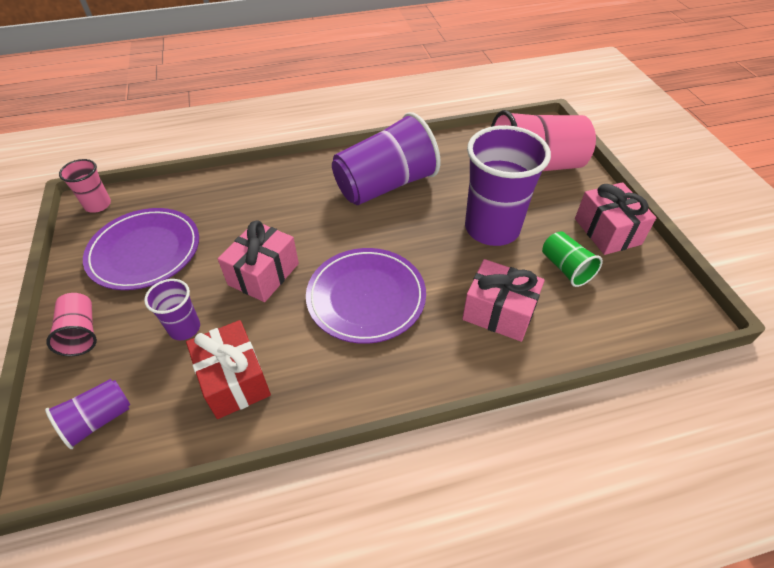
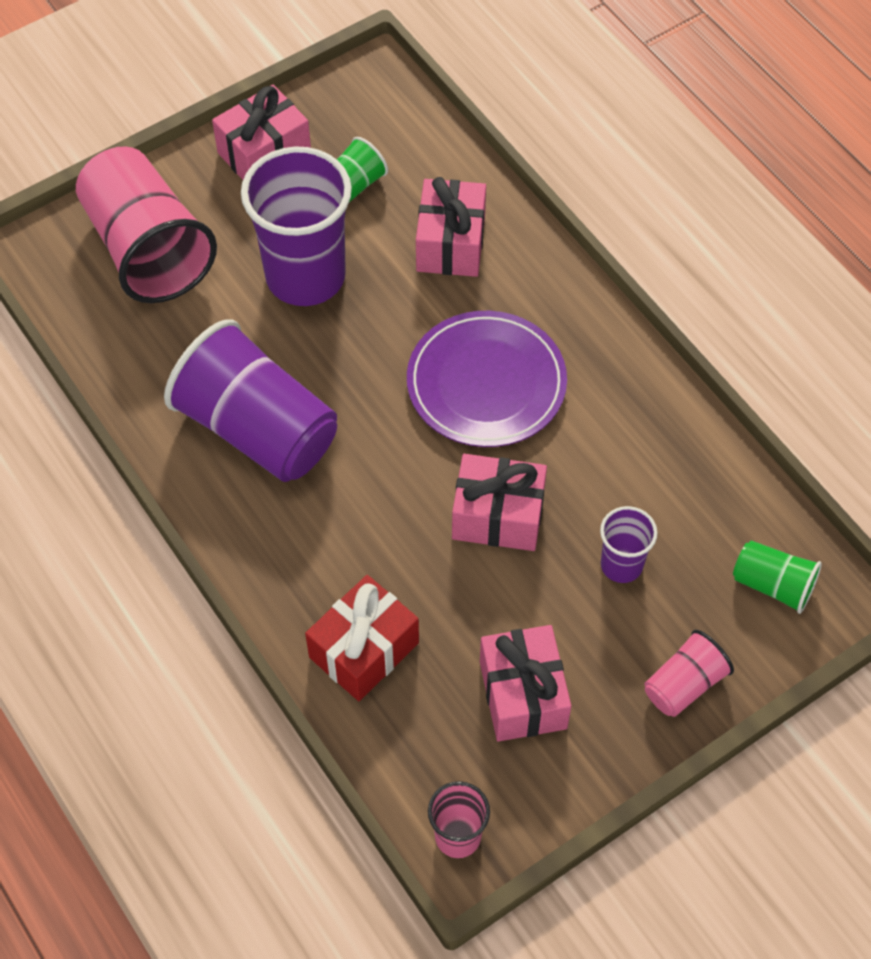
camera: 110 degrees left, 10 degrees up
(98, 420) = (773, 585): purple cup -> green cup
(145, 251) = (523, 694): purple plate -> pink gift
(234, 380) = (662, 473): red gift -> red gift (364, 650)

